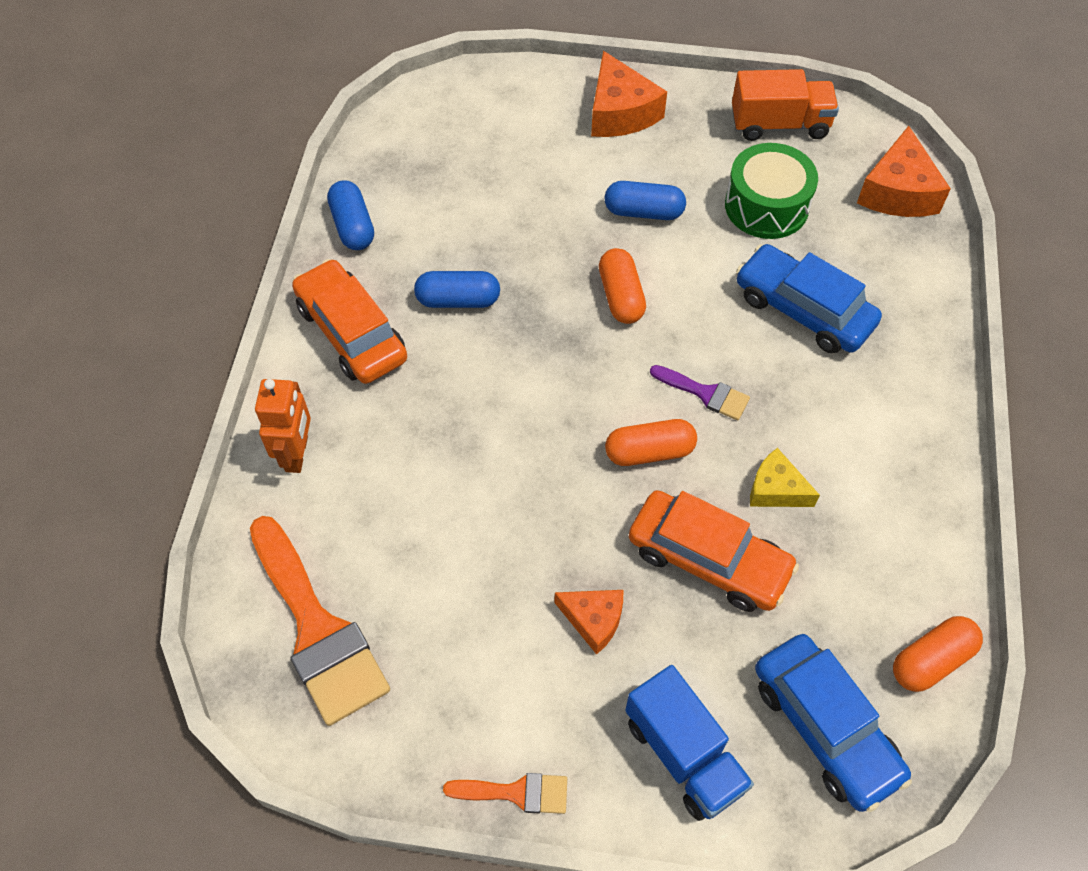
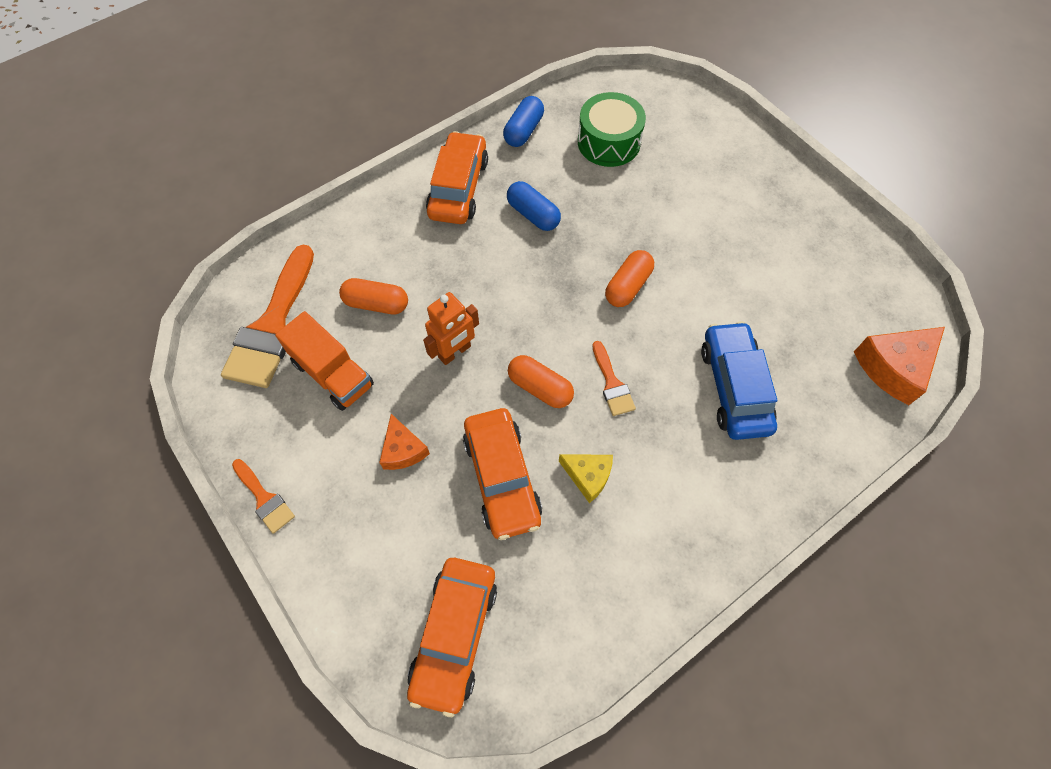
camera: 45 degrees right, 5 degrees up
(297, 454) = (362, 229): orange robot -> orange robot (455, 352)
(620, 112) = (756, 178): orange cheese -> none
(644, 212) = (700, 248): blue capsule -> none
(683, 754) = (364, 567): blue truck -> none
(705, 393) = (612, 383): purple brush -> orange brush
(766, 206) = (786, 305): green drum -> green drum (608, 142)
(776, 489) = (588, 476): yellow cheese -> yellow cheese turned 135 degrees clockwise
(779, 124) = (857, 261): orange truck -> orange truck (333, 374)
(825, 727) = (454, 635): blue car -> orange car
(931, 660) = (562, 664): orange capsule -> orange capsule (376, 304)

